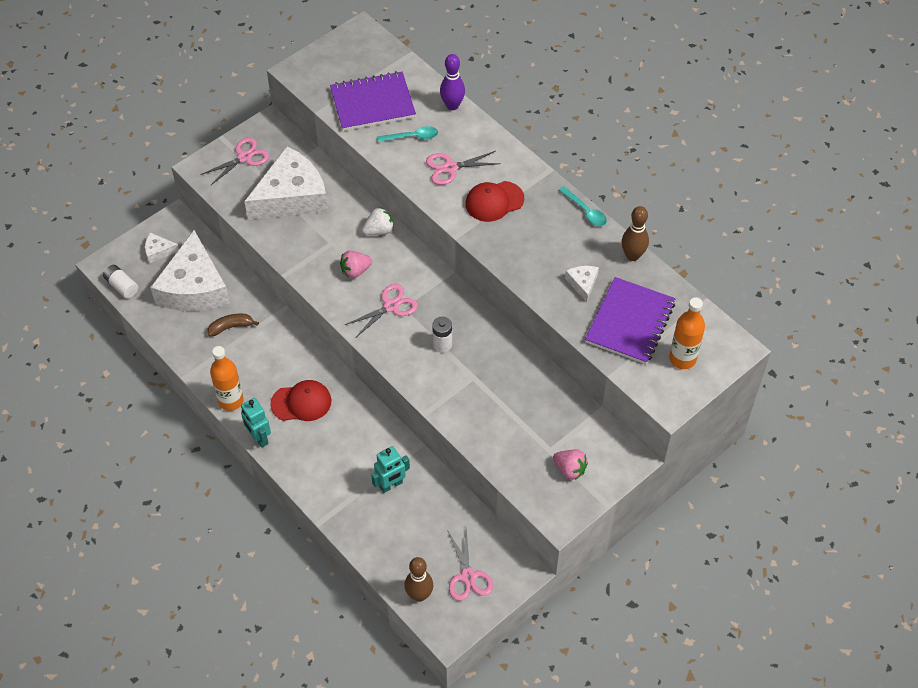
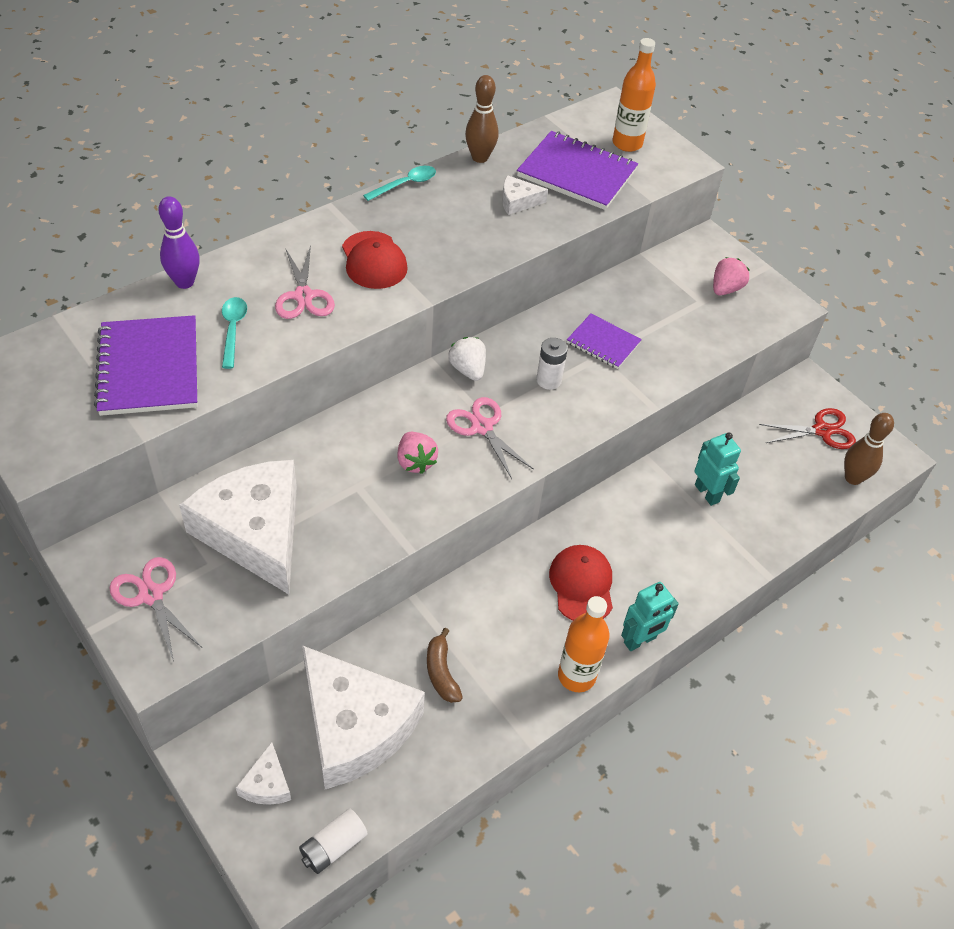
camera: 90 degrees left, 5 degrees down
(194, 287) = (354, 726): white cheese -> white cheese turned 45 degrees clockwise
(379, 230) = (345, 430): white strawberry -> white strawberry (468, 369)
(468, 576) = (822, 431): pink scissors -> red scissors
(488, 379) = (603, 343): none -> purple notebook

